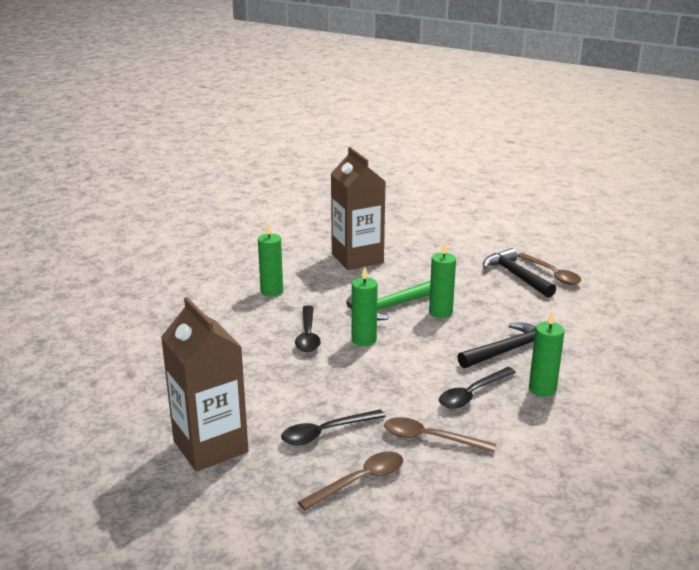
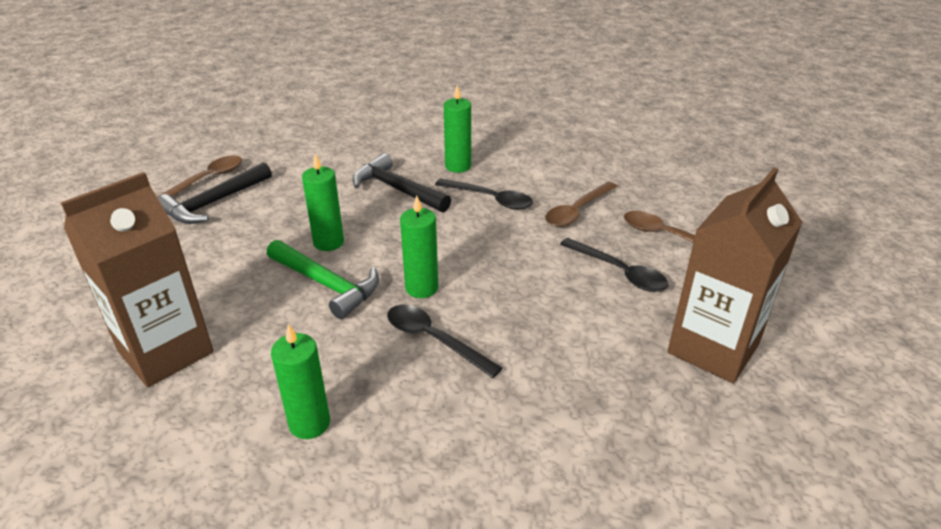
camera: 110 degrees left, 10 degrees up
(307, 335) = (434, 339): black spoon -> black spoon turned 120 degrees counterclockwise
(430, 438) = (577, 211): brown spoon -> brown spoon turned 45 degrees clockwise

